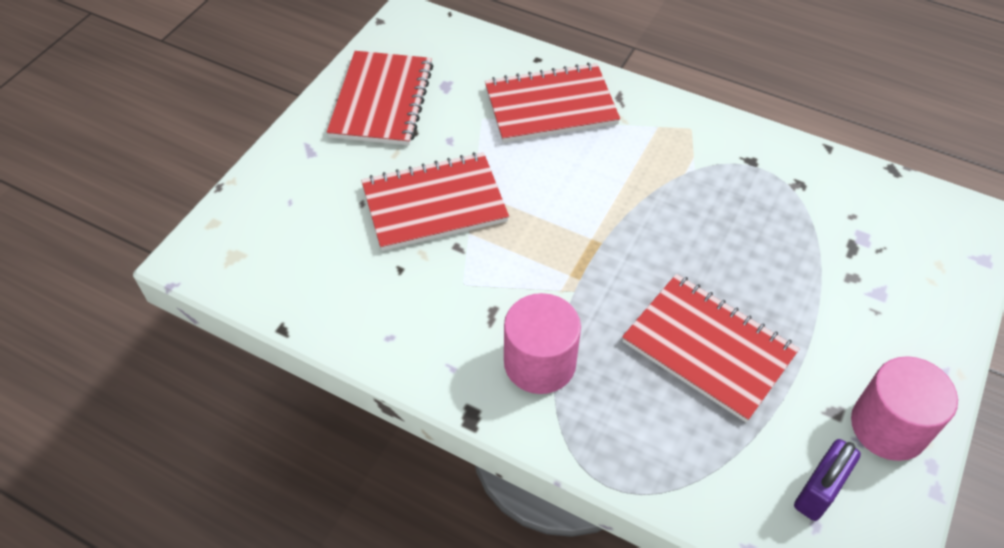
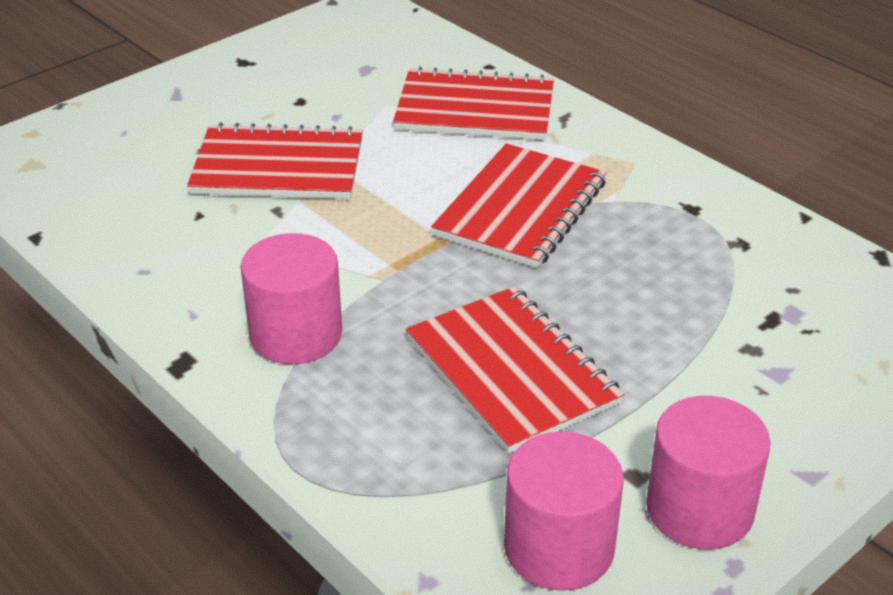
camera: 20 degrees right, 15 degrees down
(382, 100) = (285, 68): red notebook -> red notebook (521, 209)
(818, 490) = (559, 548): purple padlock -> pink cylinder

